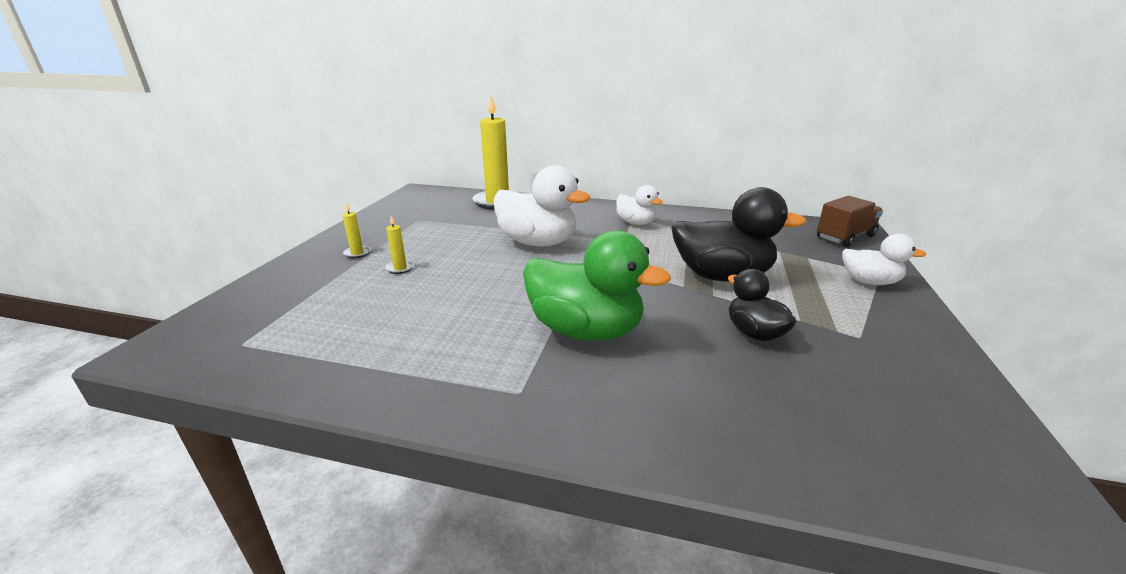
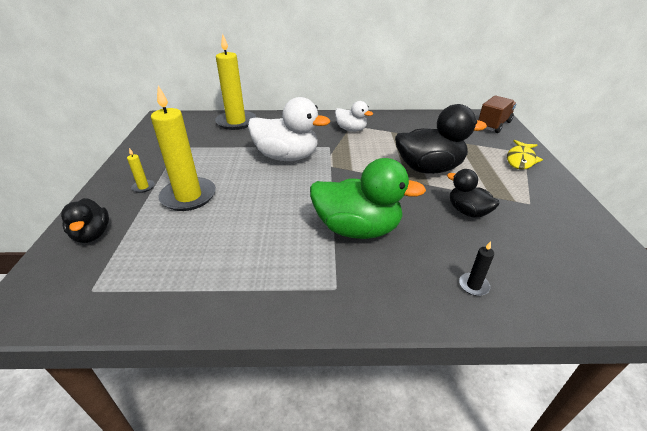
camera: 15 degrees left, 10 degrees up
(277, 291) = (92, 234): none -> black duck
(400, 268) = (188, 196): yellow candle -> yellow candle, size x2.43
(718, 425) = (473, 285): none -> black candle
(869, 282) = (520, 159): white duck -> yellow fish

